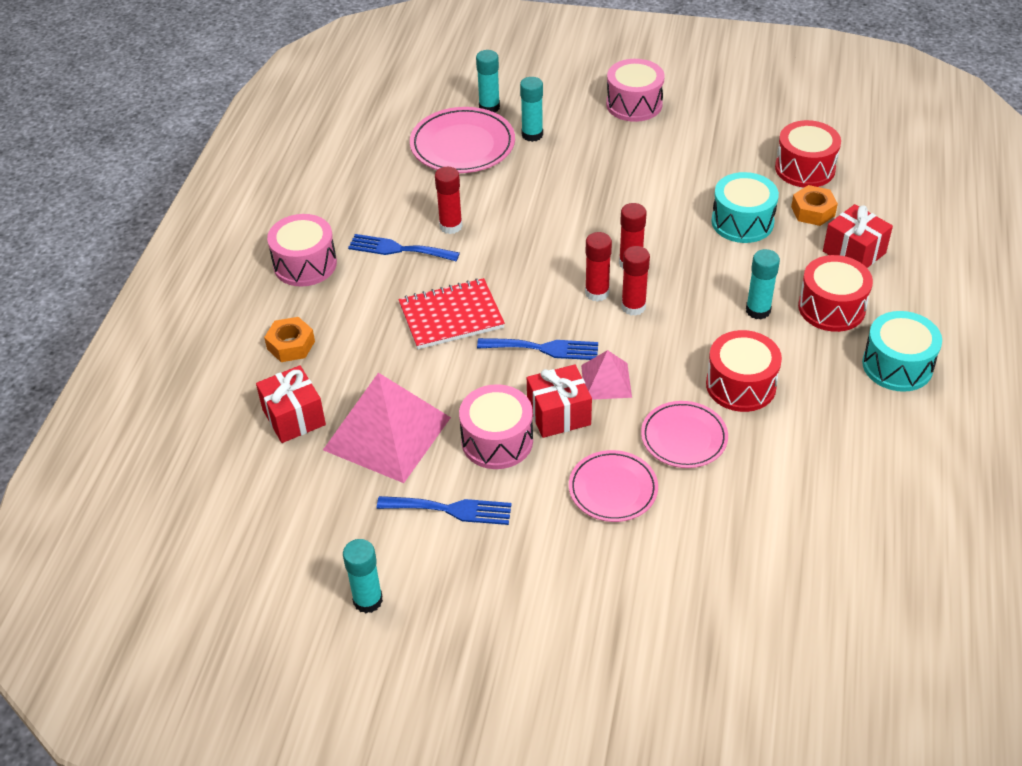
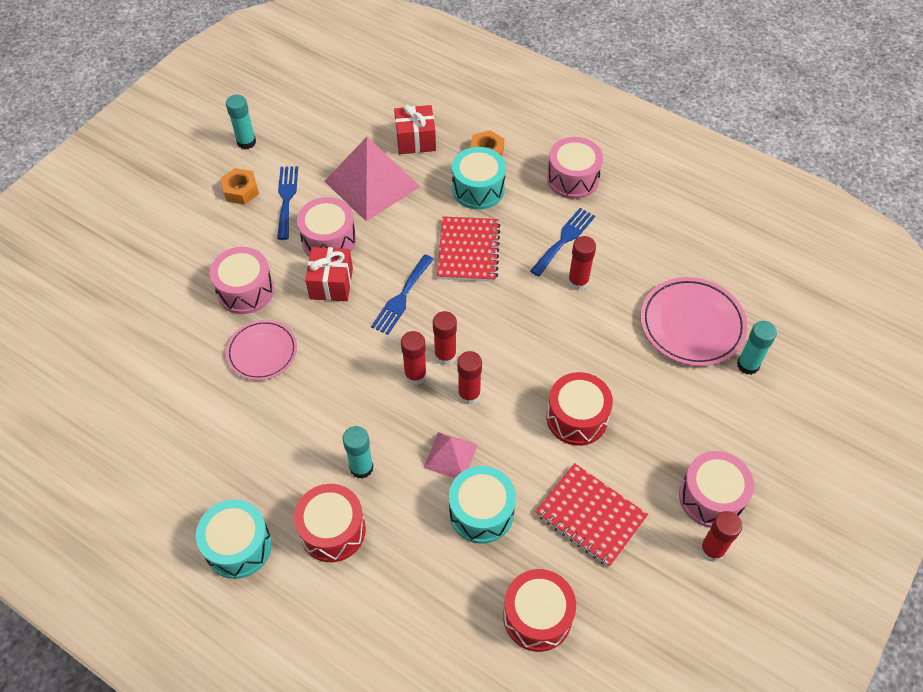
camera: 110 degrees right, 10 degrees up
(354, 335) = (478, 189): none -> turquoise drum
(451, 510) = (286, 198): blue fork -> blue fork turned 150 degrees clockwise
(532, 135) = (689, 385): turquoise glue stick -> none
(606, 381) = (346, 325): pink pyramid -> pink pyramid (450, 456)
(613, 489) = (245, 290): pink plate -> pink drum
(679, 96) = (712, 550): none -> red glue stick
(698, 161) = (590, 516): none -> red notebook
(741, 385) = (288, 414): red drum -> red drum (577, 418)
(813, 211) = (467, 587): orange nut -> orange nut (241, 190)
(854, 252) = (392, 593): red gift -> none

